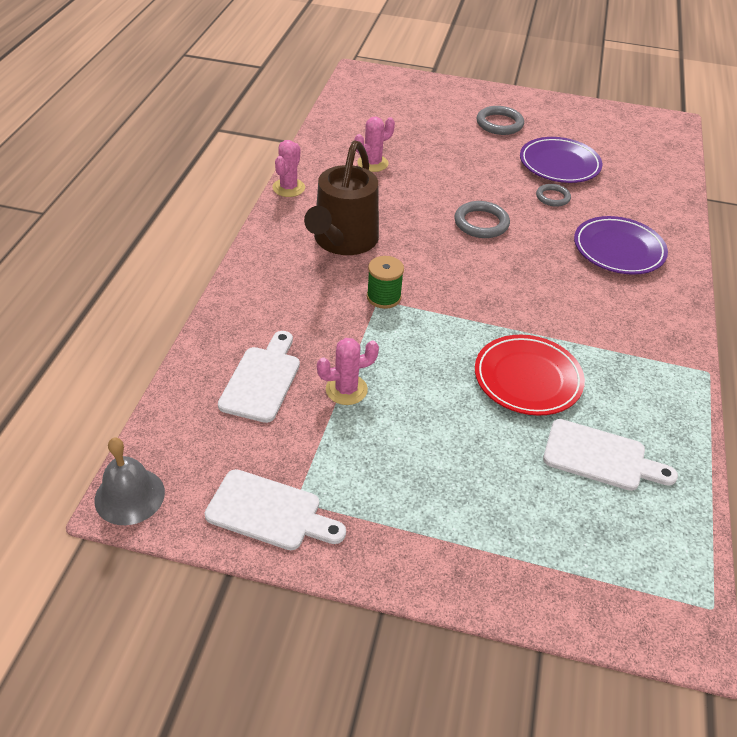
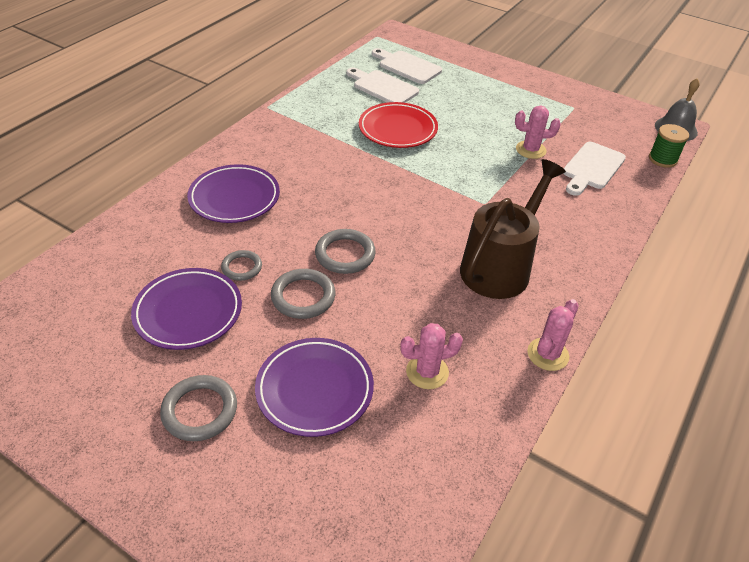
camera: 160 degrees left, 0 degrees up
(269, 512) = (591, 106): white cutting board -> white cutting board (407, 66)
(383, 297) = (479, 204): green spool -> green spool (662, 159)
(440, 143) = (314, 389): none -> purple plate
(489, 188) = (303, 296): none -> grey ring

